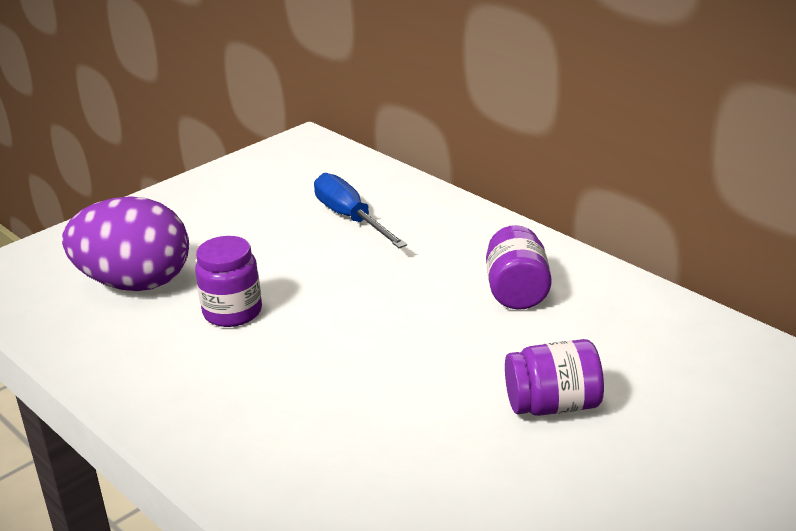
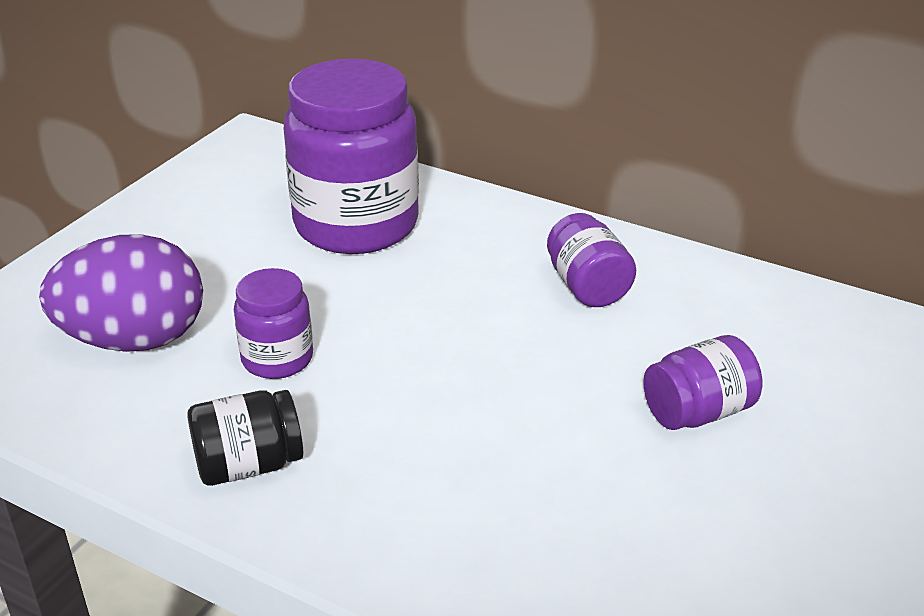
camera: 20 degrees left, 5 degrees up
(169, 386) = (248, 465): none -> black jar
(351, 218) = (356, 224): blue screwdriver -> purple jar

